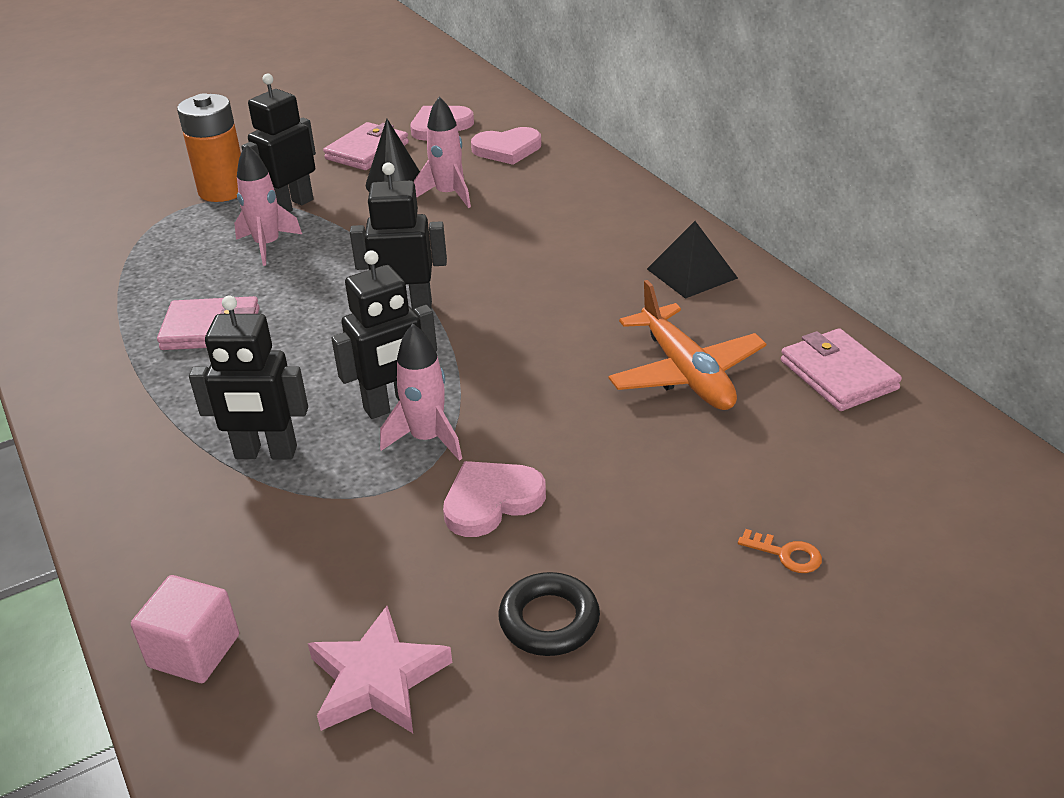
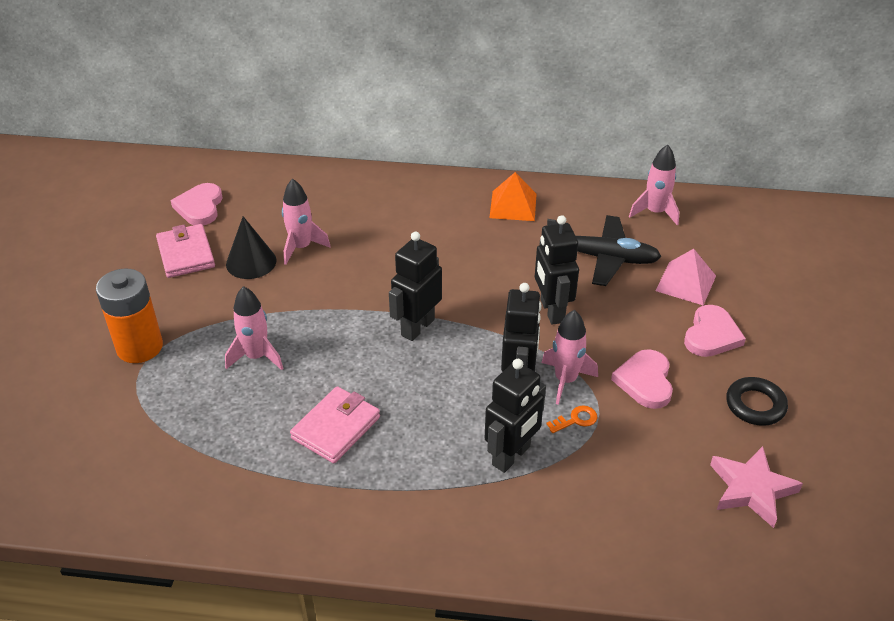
camera: 55 degrees left, 5 degrees up
(194, 651) = (672, 559): pink cube -> none
(291, 205) = (214, 322): black robot -> black robot (551, 311)
(507, 149) = (277, 196): pink heart -> pink heart (711, 335)
(686, 373) = (603, 258): orange plane -> black plane
(692, 273) = (513, 205): black pyramid -> orange pyramid
(727, 458) = (685, 283): none -> pink pyramid
(786, 554) = (770, 304): orange key -> orange key (576, 420)
(838, 375) = (655, 212): pink wallet -> pink rocket

